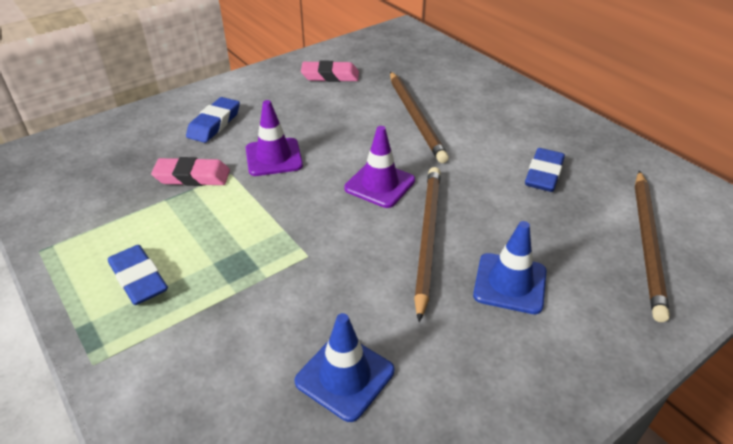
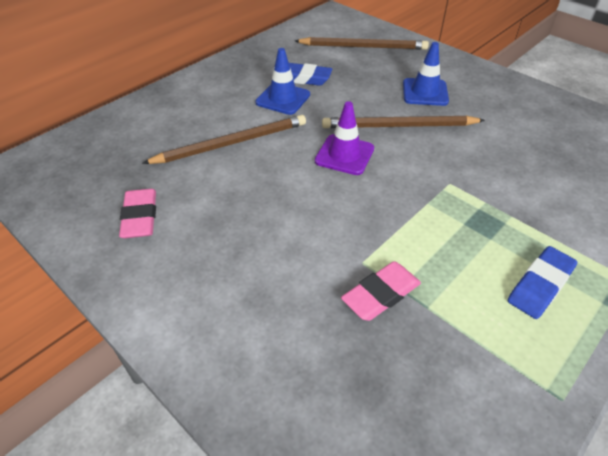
camera: 100 degrees left, 5 degrees up
(192, 177) = (381, 294): pink eraser -> pink eraser turned 60 degrees clockwise
(214, 124) = (268, 307): blue eraser -> none
(274, 157) = (324, 232): purple traffic cone -> none
(345, 376) = (541, 149): blue traffic cone -> blue traffic cone (283, 99)

